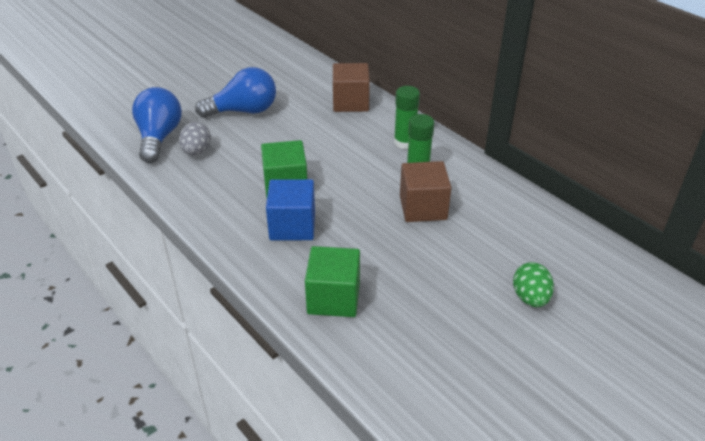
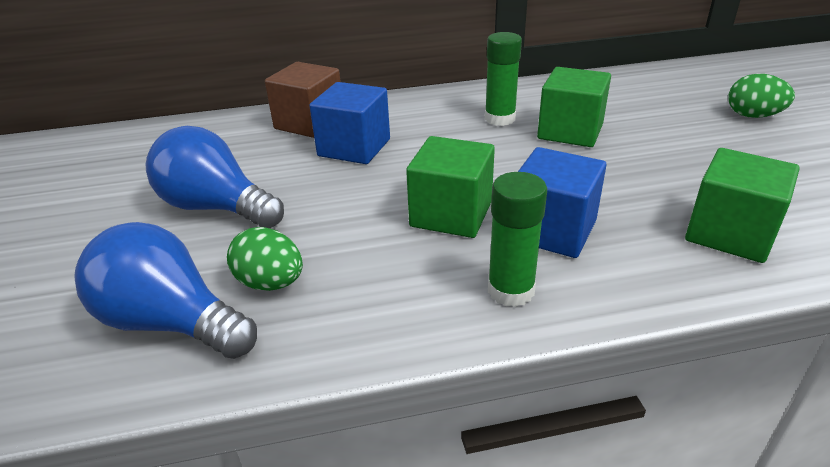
camera: 60 degrees left, 5 degrees down
(196, 151) = (271, 283): grey egg -> green egg
(244, 111) = (216, 208): blue light bulb -> blue light bulb turned 75 degrees counterclockwise
(333, 129) = (354, 147): none -> blue cube
(404, 142) = (433, 112): green glue stick -> green glue stick (511, 290)
(423, 207) = (570, 131): brown cube -> green cube

